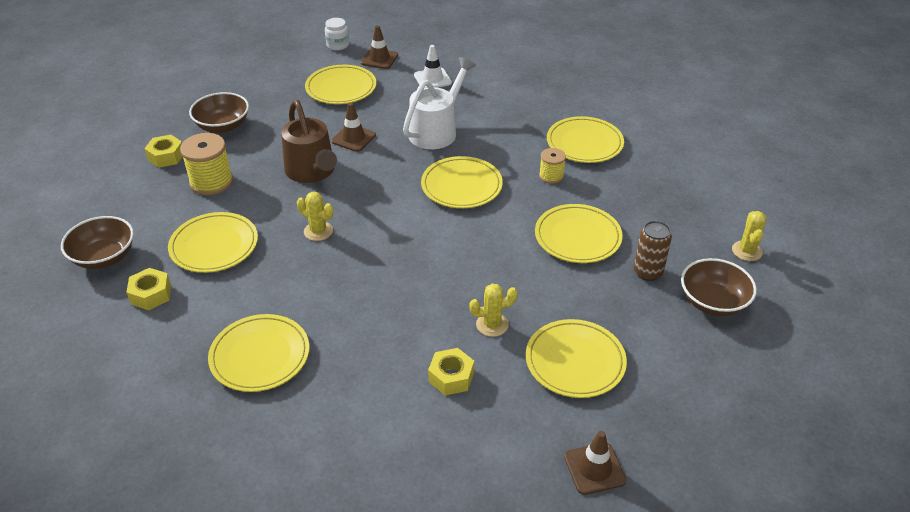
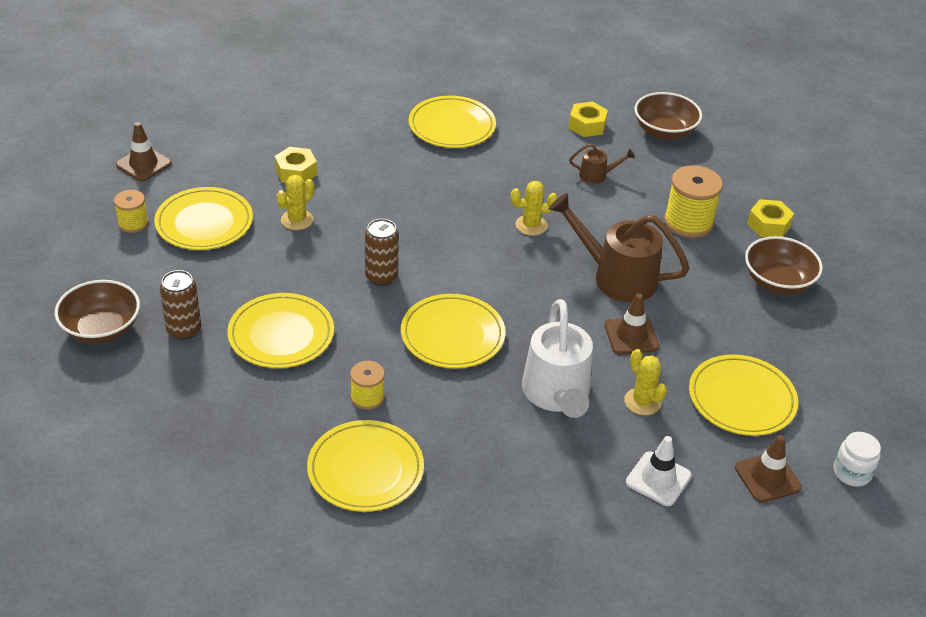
camera: 140 degrees right, 0 degrees up
(214, 246) = (597, 175): yellow plate -> brown watering can
(469, 245) = (381, 276): none -> brown can
(641, 394) = (133, 223): none -> yellow spool
(747, 251) = (84, 405): yellow cactus -> yellow cactus (642, 402)

